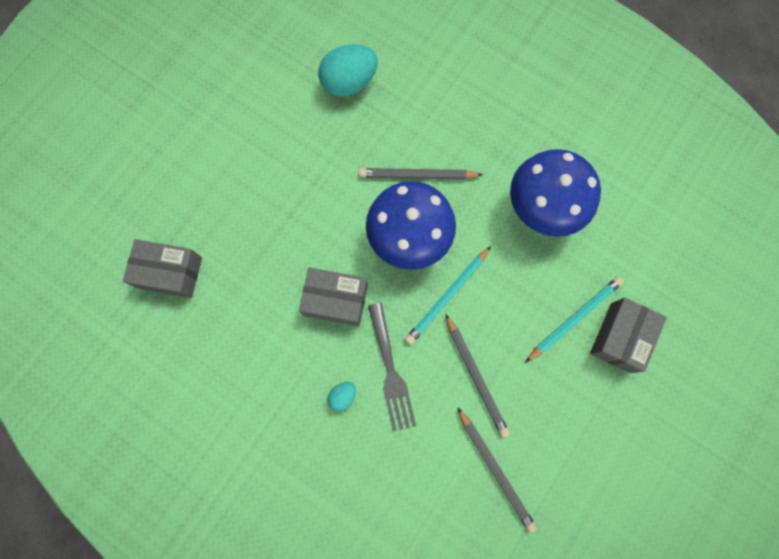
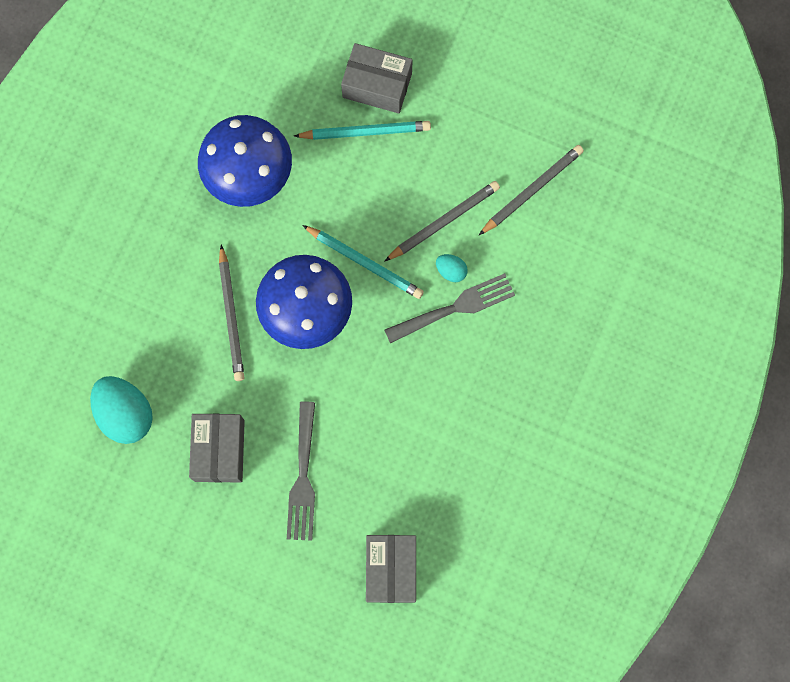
camera: 100 degrees left, 0 degrees up
(265, 213) = (303, 478): none -> grey fork
(336, 300) = (389, 379): grey box -> grey box (219, 450)
(342, 396) = (489, 352): turquoise egg -> turquoise egg (451, 271)
(574, 318) = (365, 132): turquoise pencil -> turquoise pencil turned 135 degrees clockwise

